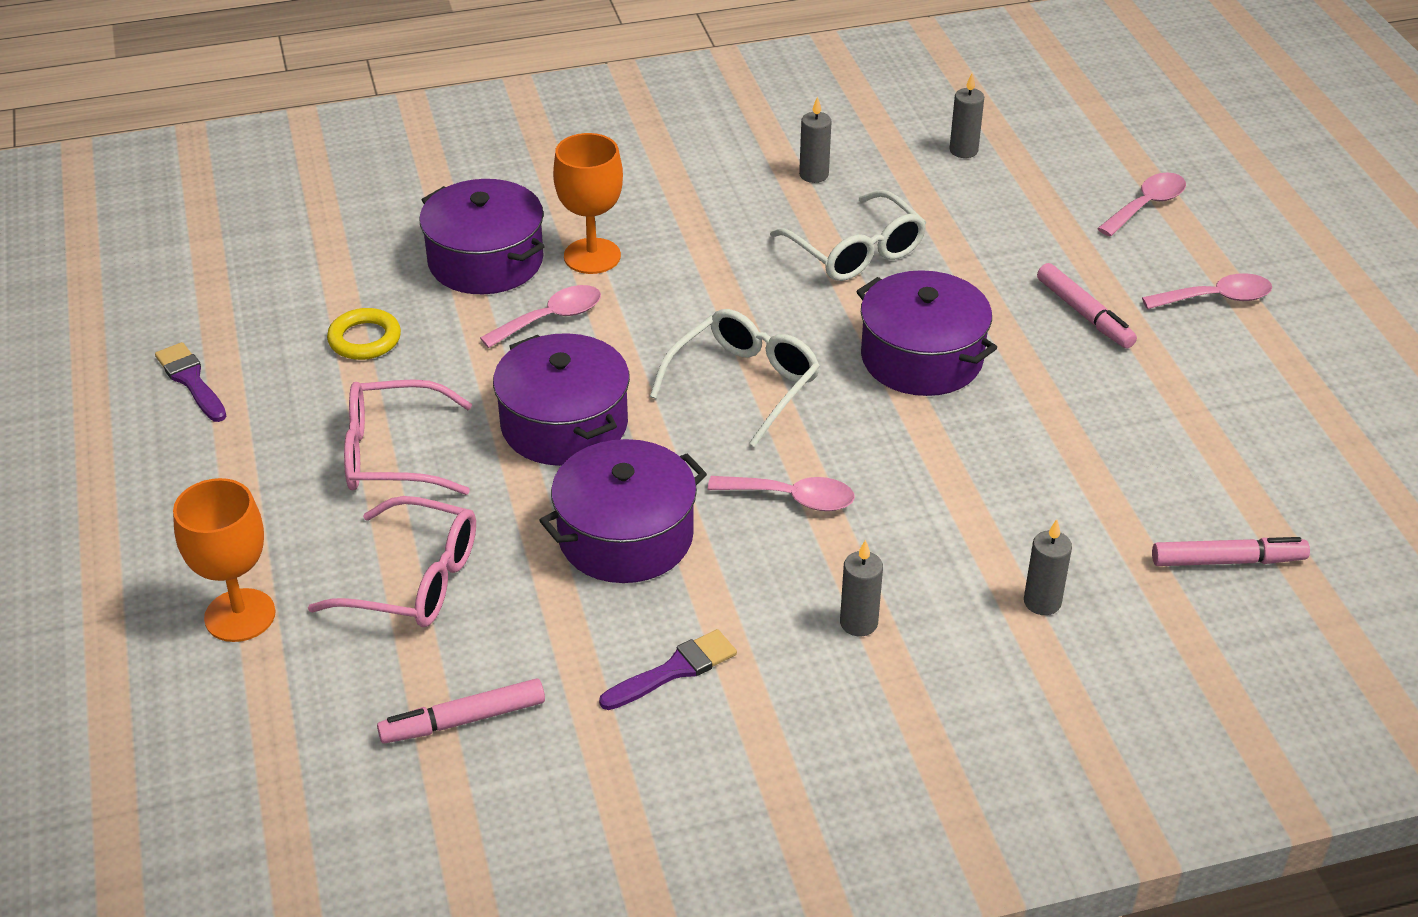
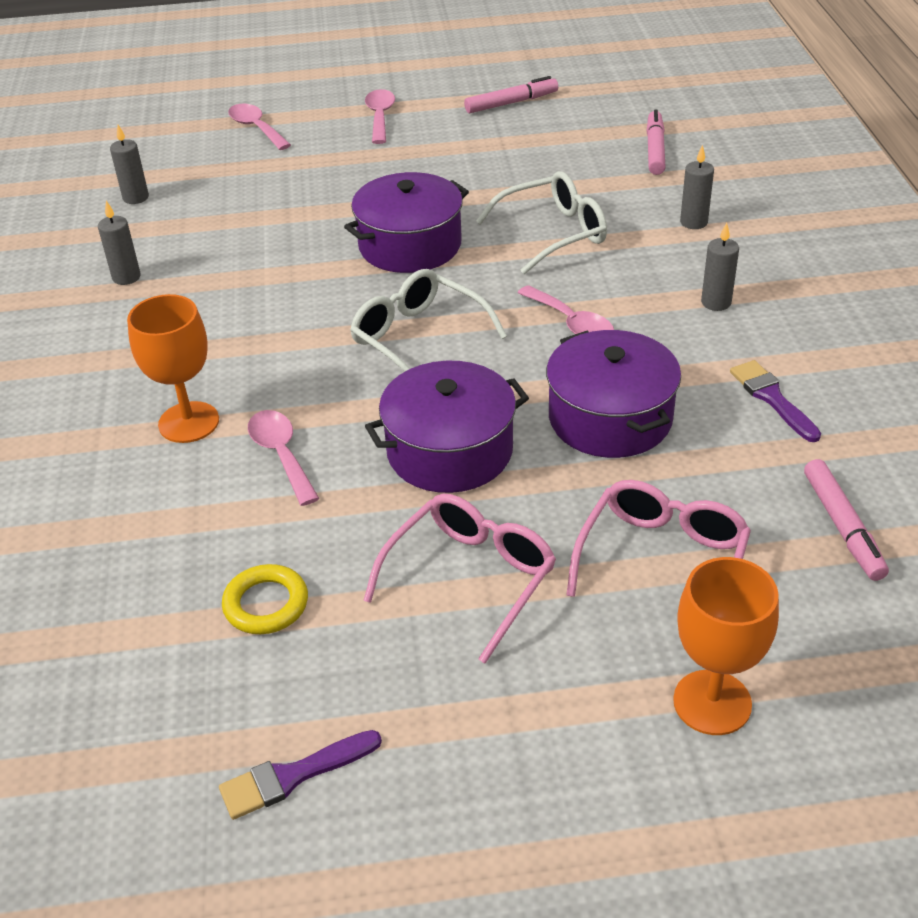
camera: 80 degrees left, 0 degrees up
(392, 454) = (471, 578): pink glasses -> pink glasses turned 150 degrees counterclockwise
(485, 261) = (161, 502): purple pot -> none
(792, 498) = (571, 323): pink spoon -> pink spoon turned 120 degrees clockwise
(856, 252) = (254, 264): white glasses -> white glasses (553, 233)
(1084, 313) = (379, 169): pink marker -> pink marker (511, 103)

